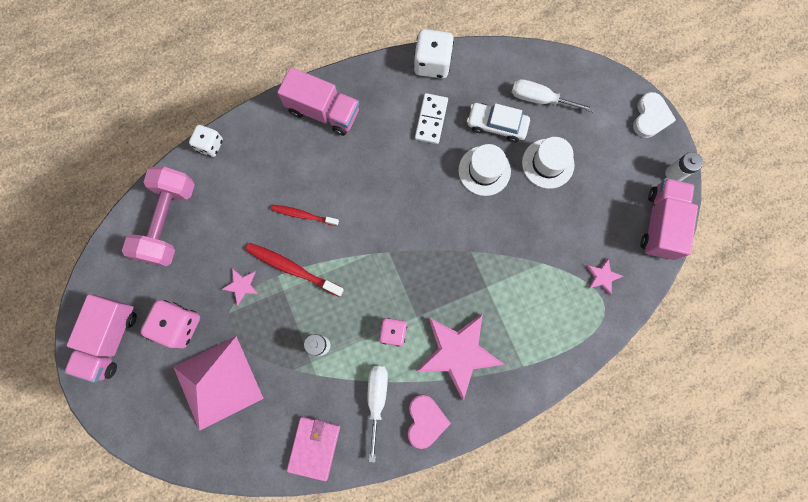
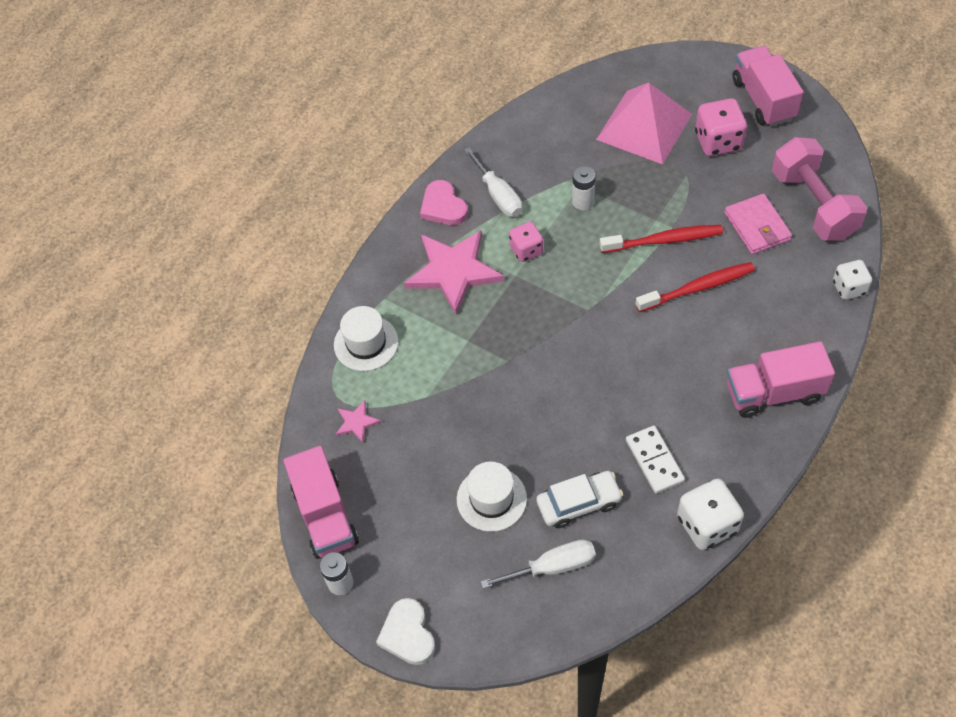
camera: 150 degrees right, 20 degrees down
(241, 286) = (695, 200): pink star -> none
(303, 215) = (698, 288): red toothbrush -> red toothbrush, size x1.52
(314, 447) = (522, 135): pink wallet -> pink wallet (757, 226)
(484, 170) = (554, 446): white hat -> white hat (366, 343)

